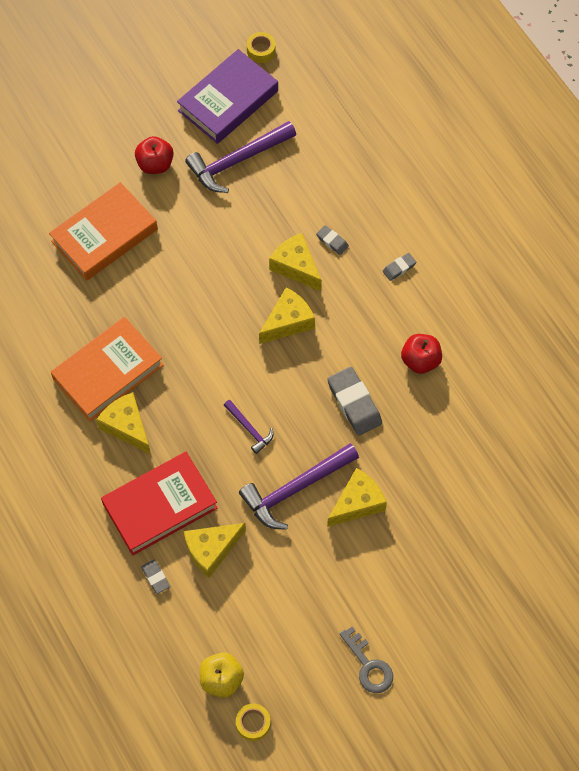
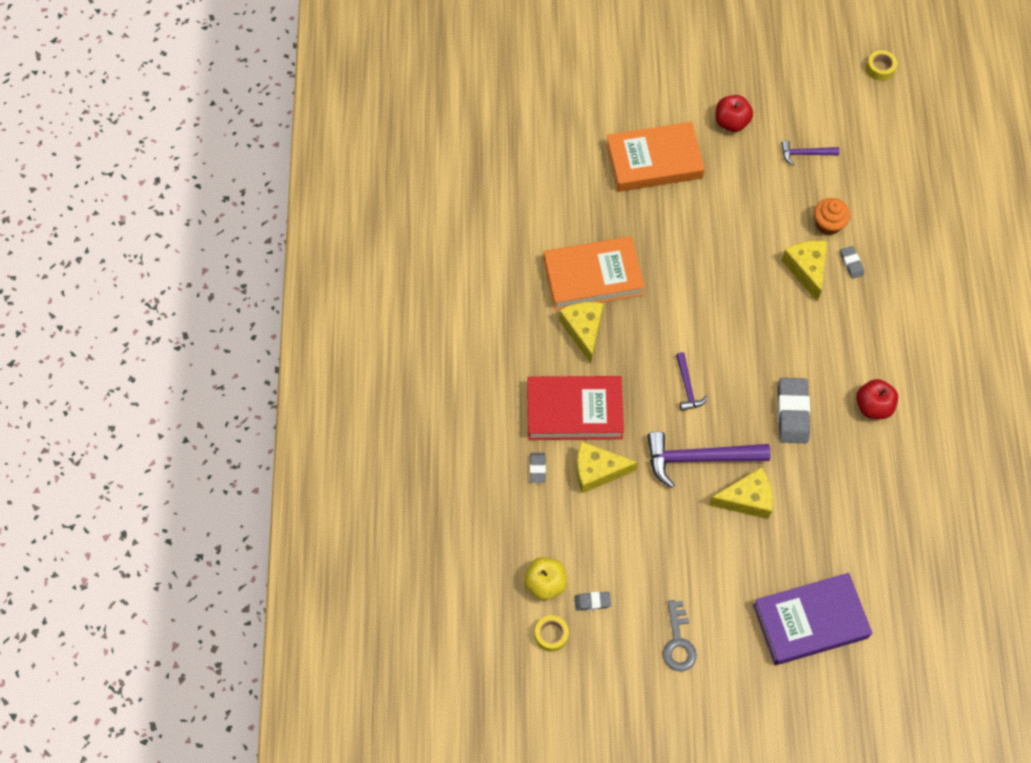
camera: 30 degrees right, 0 degrees up
(228, 101) = (826, 98): purple book -> purple book (810, 621)
(237, 161) = (805, 154): purple hammer -> purple hammer, size x0.51
(288, 322) = (772, 313): yellow cheese -> none
(292, 216) = (828, 224): none -> orange cupcake
(399, 268) = (899, 316): grey eraser -> grey eraser (592, 601)

